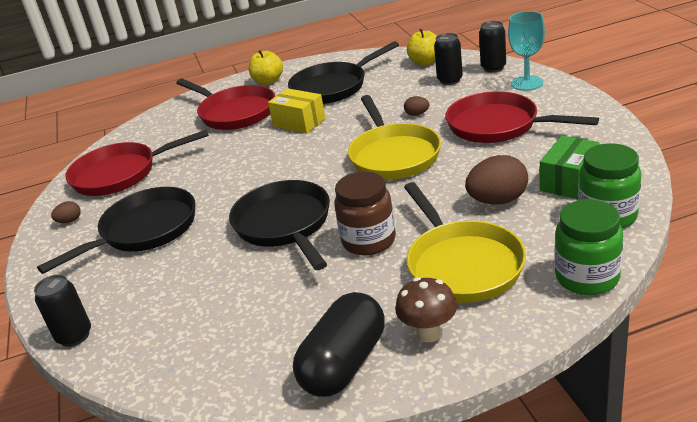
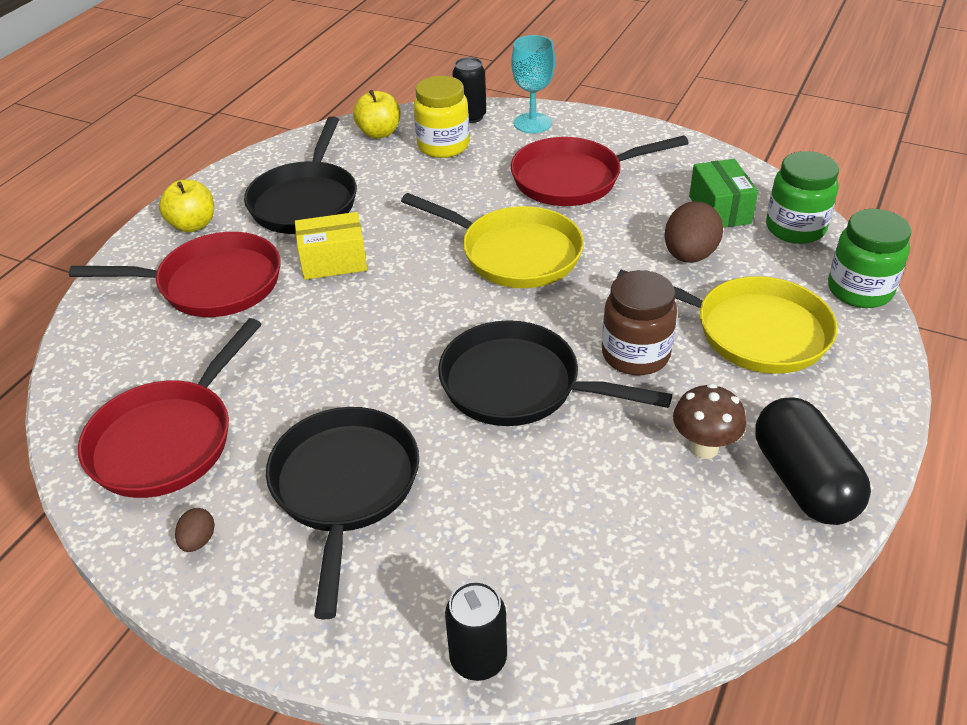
camera: 50 degrees left, 10 degrees up
(417, 114) = (467, 198): brown egg -> none
(429, 333) = (824, 408): brown mushroom -> brown mushroom (703, 447)
(450, 80) = (443, 146): black can -> yellow jar

